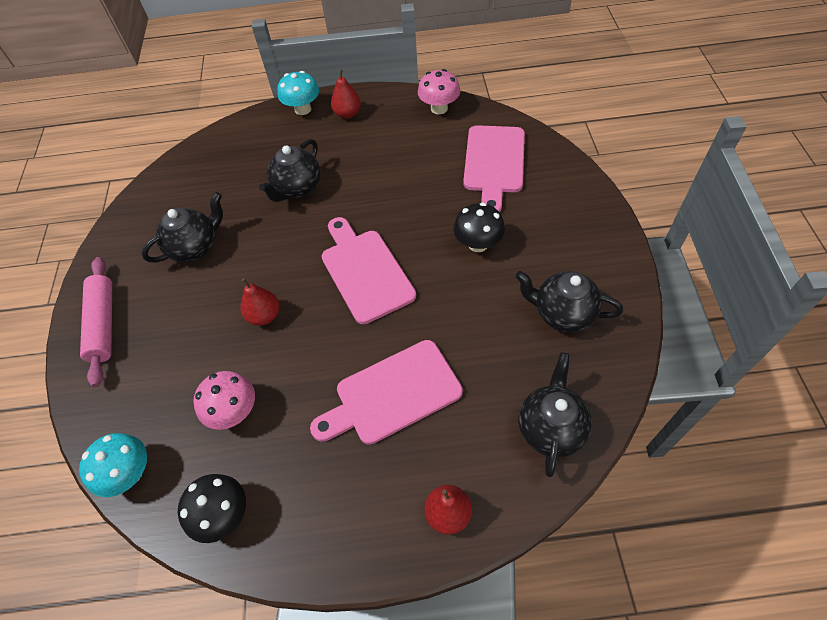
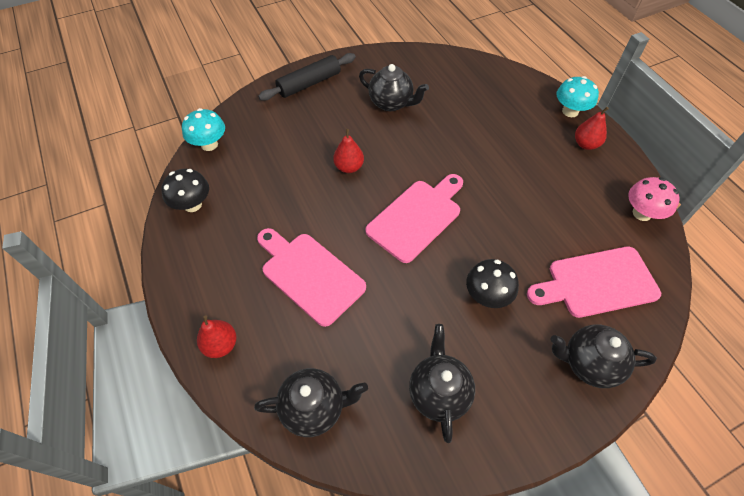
camera: 65 degrees right, 0 degrees up
(103, 324) = (309, 83): pink rolling pin -> black rolling pin
(234, 411) = (266, 180): pink mushroom -> none
(297, 188) = (479, 141): black teapot -> black teapot (589, 363)

